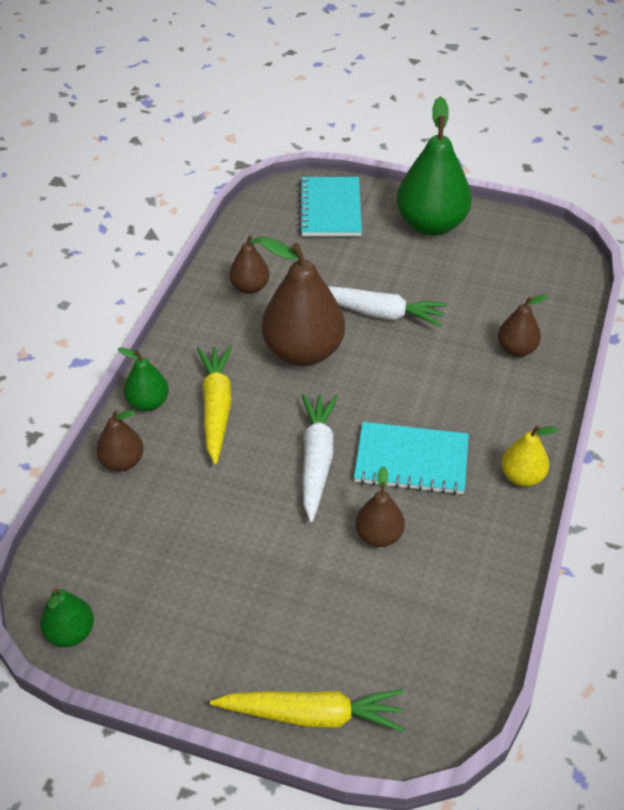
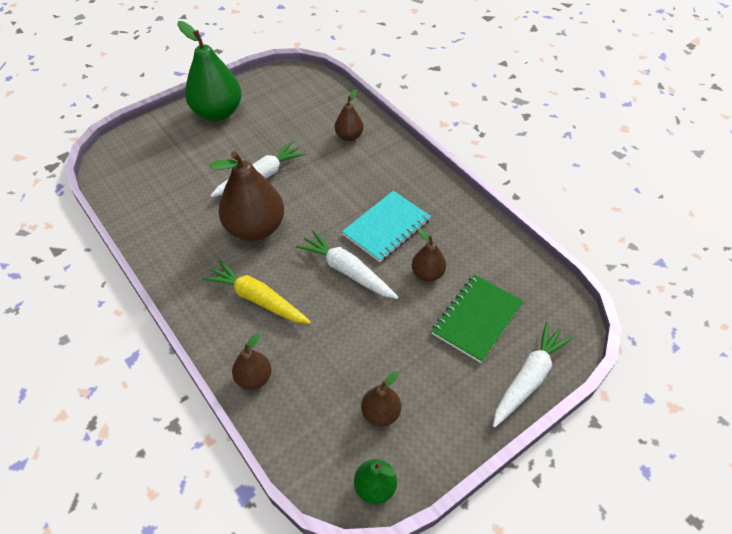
camera: 55 degrees left, 5 degrees up
(148, 403) = (216, 335): green pear -> none
(250, 287) = (172, 224): brown pear -> brown pear (380, 413)
(312, 715) = (528, 378): yellow carrot -> white carrot
(330, 209) = (150, 147): turquoise notebook -> none
(355, 619) = (477, 319): none -> green notebook
(522, 476) = (438, 188): yellow pear -> none

